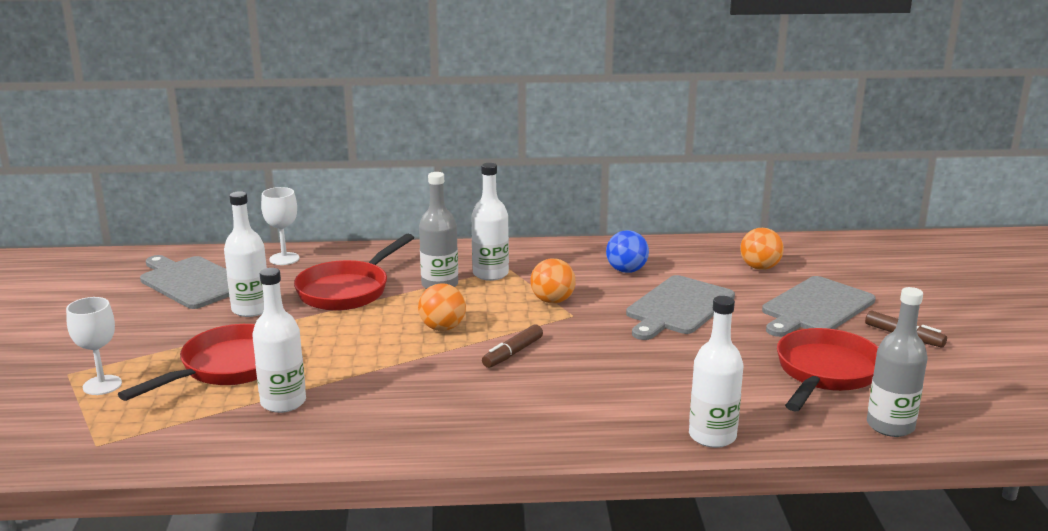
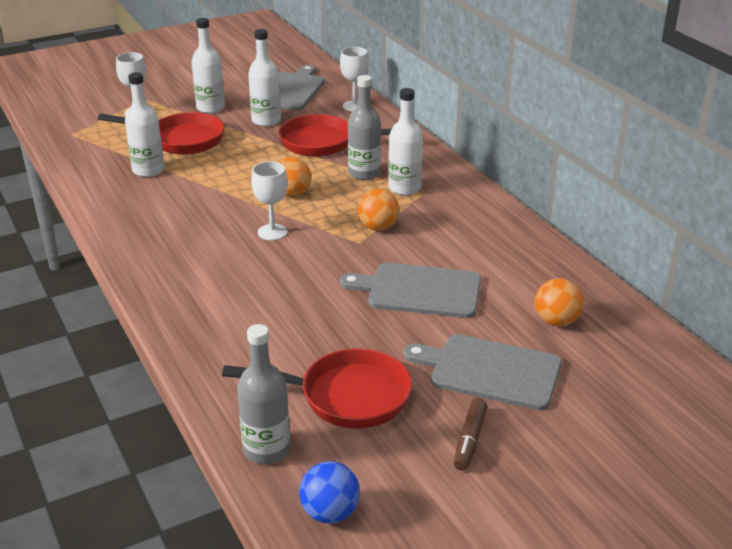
camera: 65 degrees right, 10 degrees up
(512, 353) = (272, 232): brown marker -> white goblet
(626, 271) = (473, 248): blue ball -> blue ball (330, 513)
(712, 436) = (194, 351): white bottle -> white bottle (210, 108)

